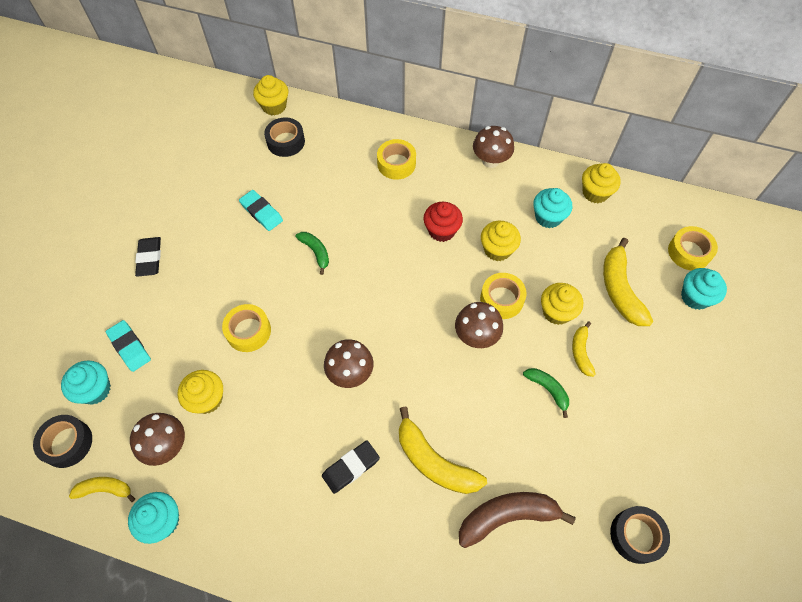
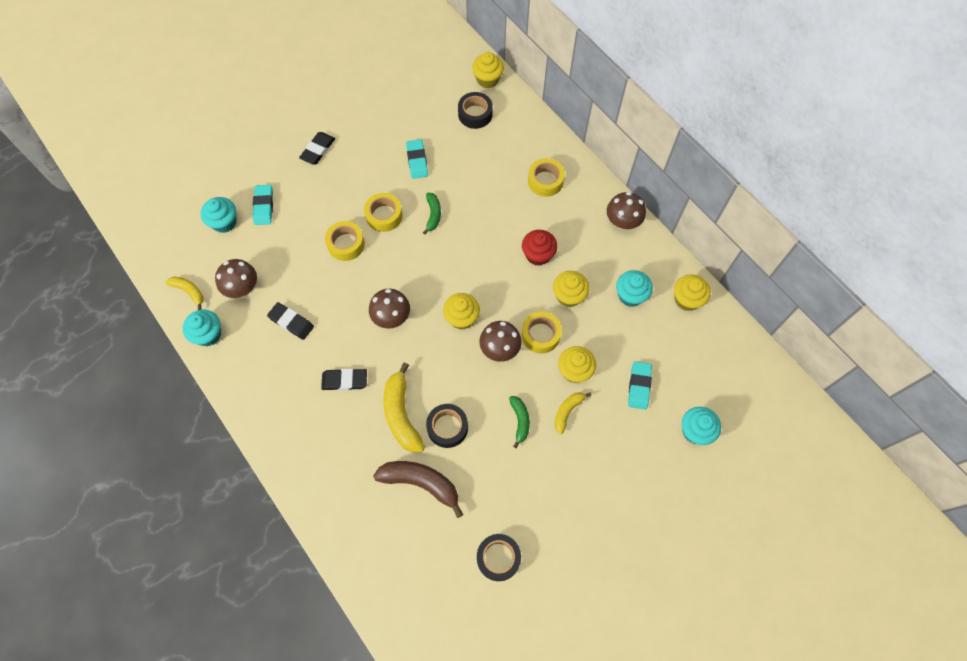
camera: 35 degrees right, 5 degrees up
(67, 443) = (186, 247): black tape -> black tape (447, 427)
(207, 399) = (287, 274): yellow cupcake -> yellow cupcake (462, 318)
(248, 446) = (291, 322): none -> black eraser
(620, 289) = (639, 386): yellow banana -> turquoise eraser
(689, 252) = (723, 394): yellow tape -> yellow tape (384, 215)

